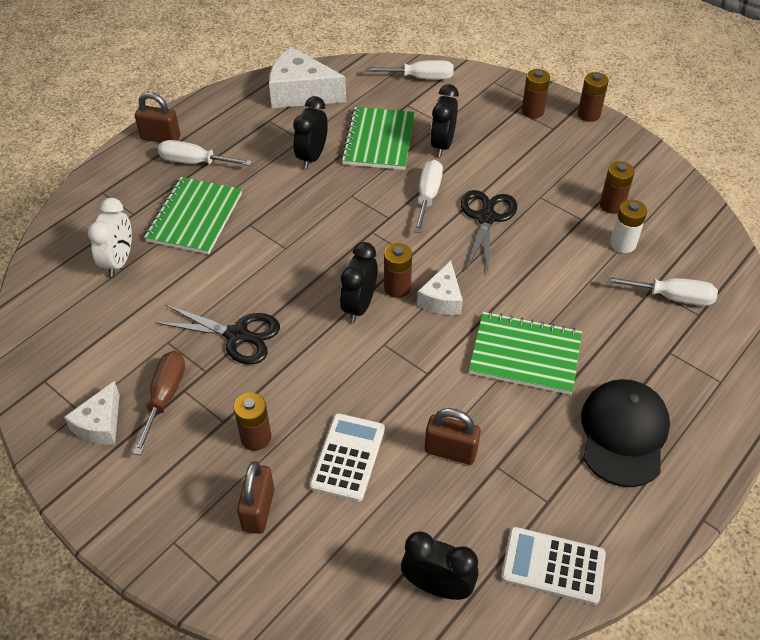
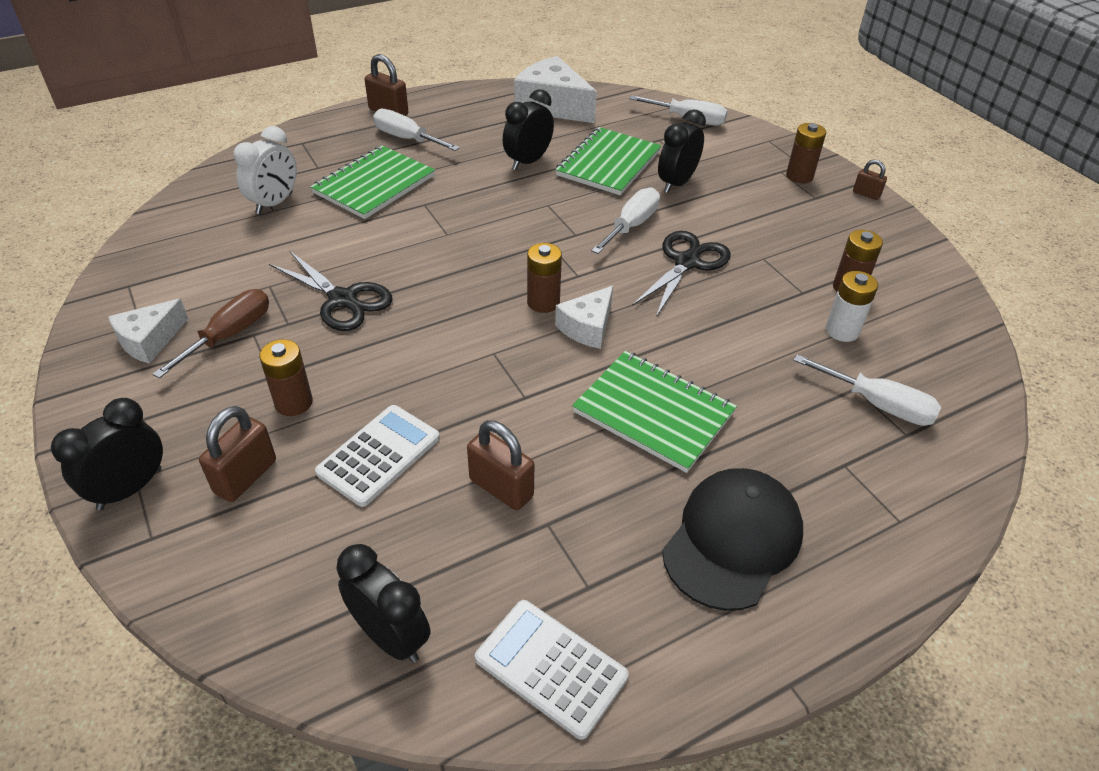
camera: 20 degrees right, 5 degrees down
(359, 306) = (490, 308): black clock -> black clock (130, 489)
(588, 115) = (866, 194): brown battery -> brown padlock

